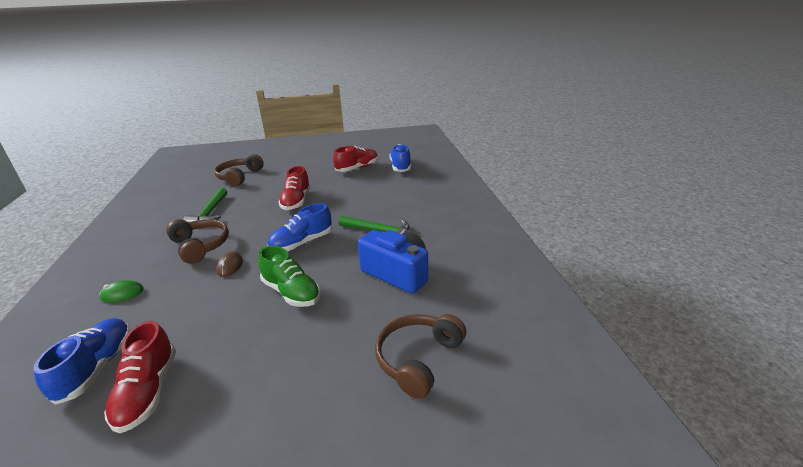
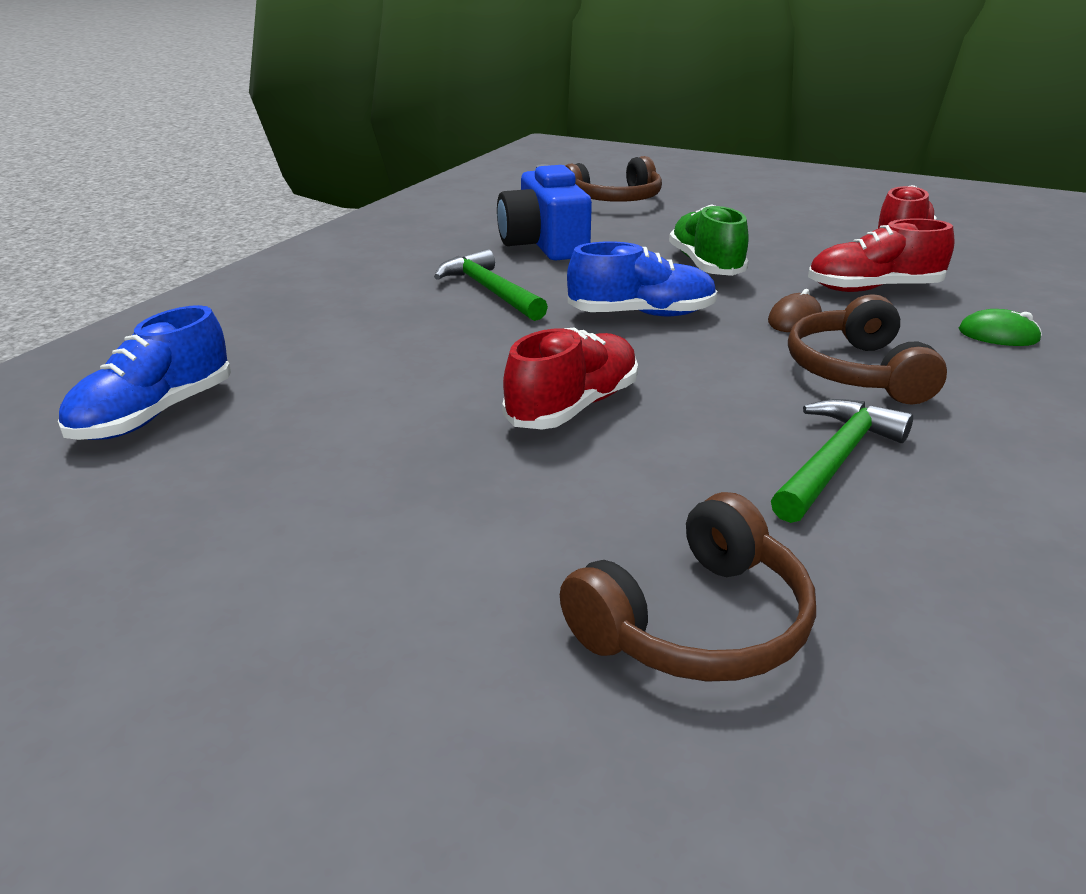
camera: 145 degrees left, 0 degrees up
(97, 368) = (978, 270): blue shoe -> none
(357, 168) = (260, 463): red shoe -> red shoe (873, 289)

